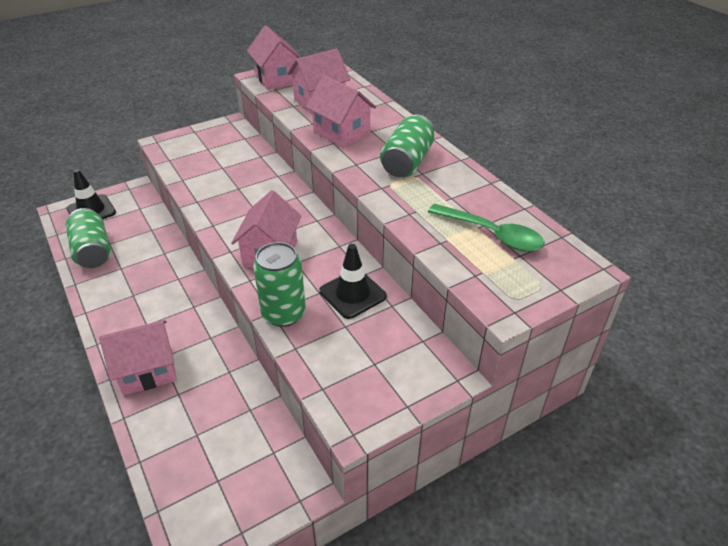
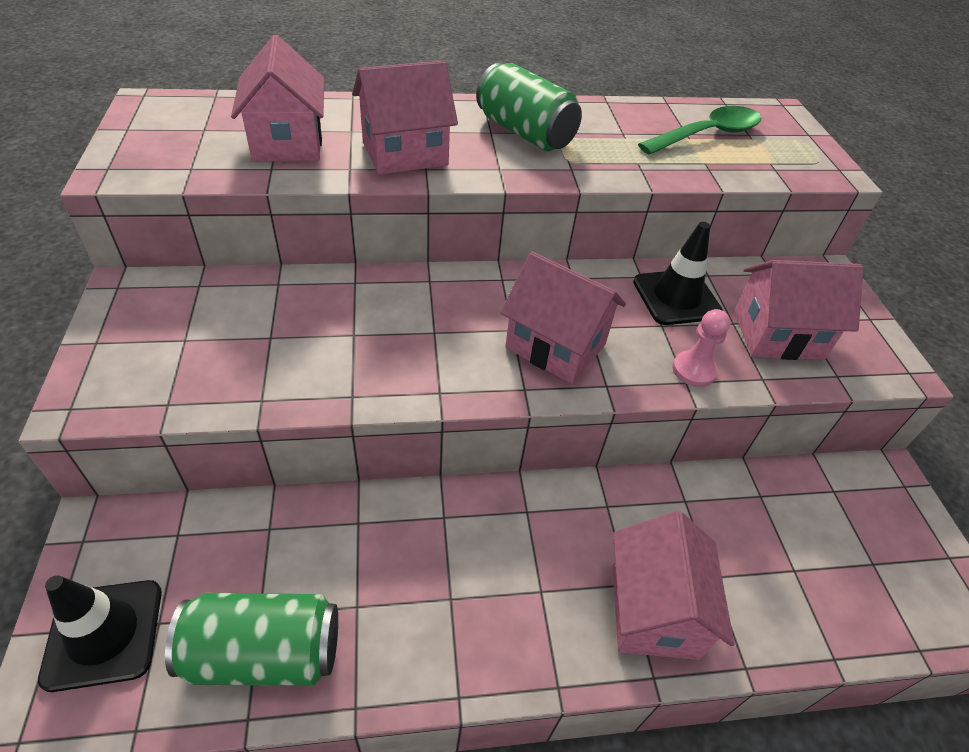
camera: 70 degrees left, 5 degrees up
(277, 79) = (154, 157): pink house -> pink house (777, 335)
(283, 313) = (694, 370): green can -> pink pawn

